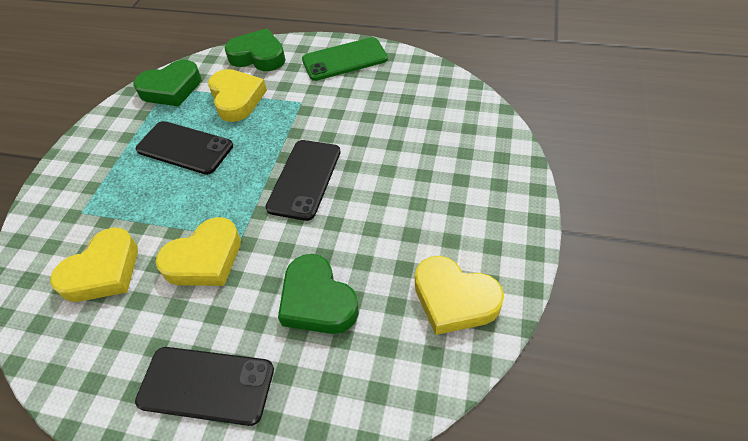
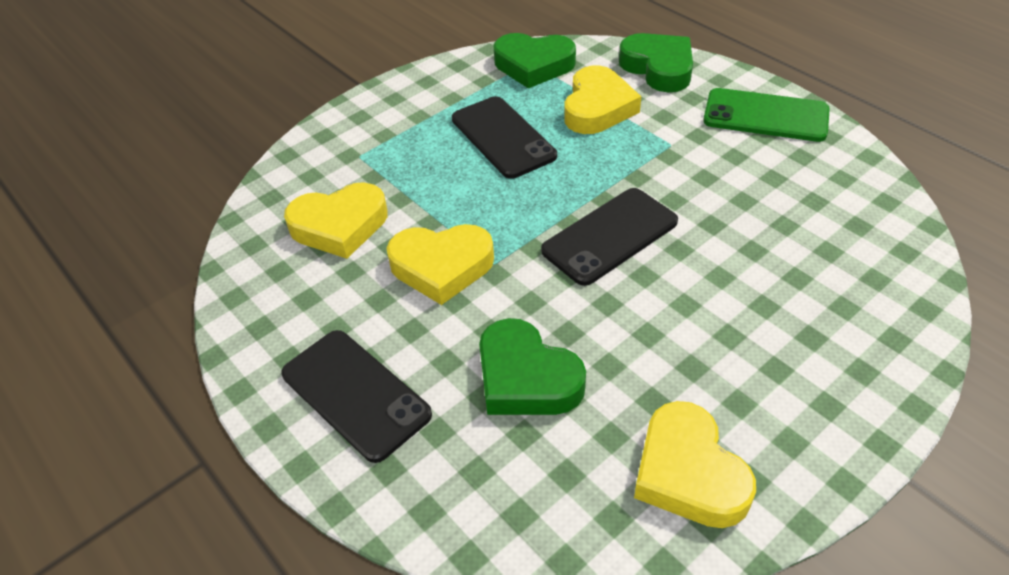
camera: 35 degrees right, 5 degrees down
(317, 300) = (526, 378): green heart -> green heart turned 45 degrees counterclockwise

